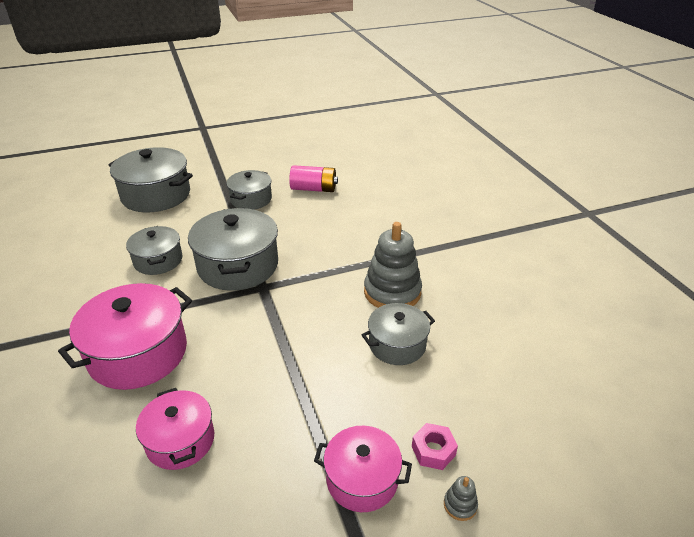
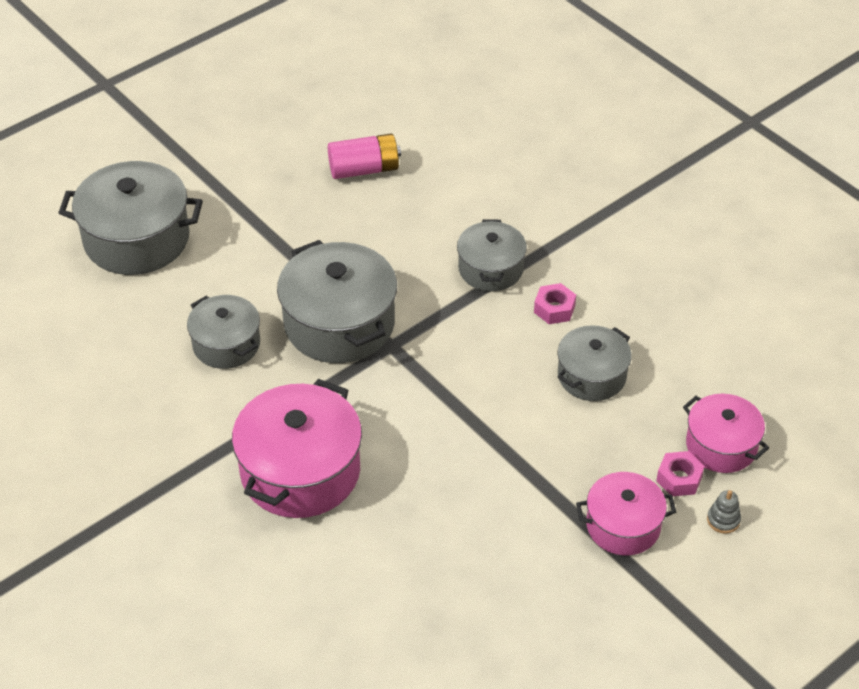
camera: 20 degrees left, 10 degrees up
(180, 440) = (420, 546): pink pot -> pink pot (721, 445)
(251, 199) = (284, 211): grey pot -> grey pot (490, 269)
(392, 292) = (554, 309): grey stacking toy -> pink nut

